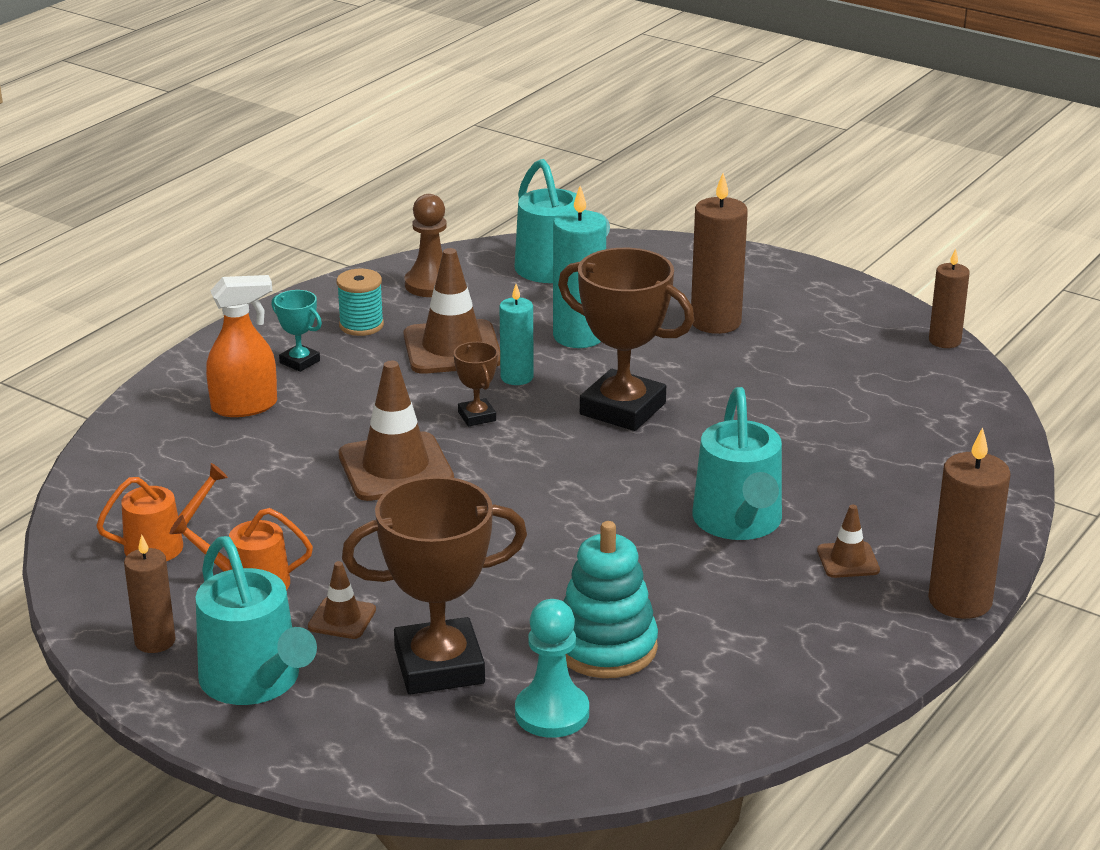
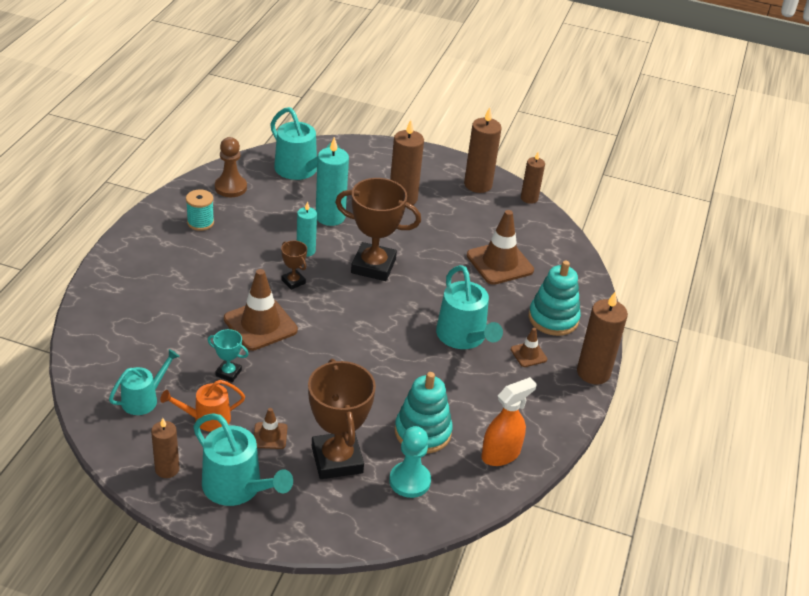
camera: 20 degrees left, 10 degrees up
(162, 545) = (143, 399): orange watering can -> turquoise watering can
(245, 406) = (153, 291): orange spray bottle -> orange spray bottle (501, 454)
(300, 362) = (173, 254): turquoise trophy -> turquoise trophy (228, 373)
(439, 666) = (337, 459): brown trophy -> brown trophy turned 75 degrees counterclockwise
(452, 348) = (260, 233): brown traffic cone -> brown traffic cone (499, 263)
(858, 314) = (478, 185): none -> brown candle
(916, 514) = (553, 318): none -> turquoise stacking toy

